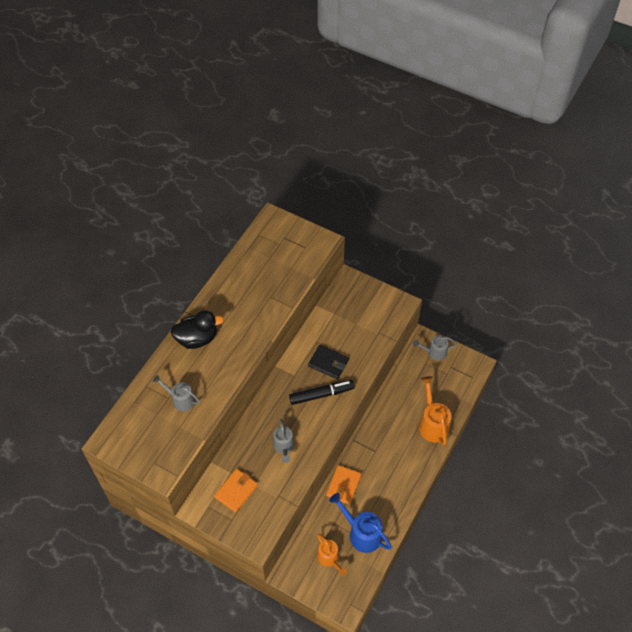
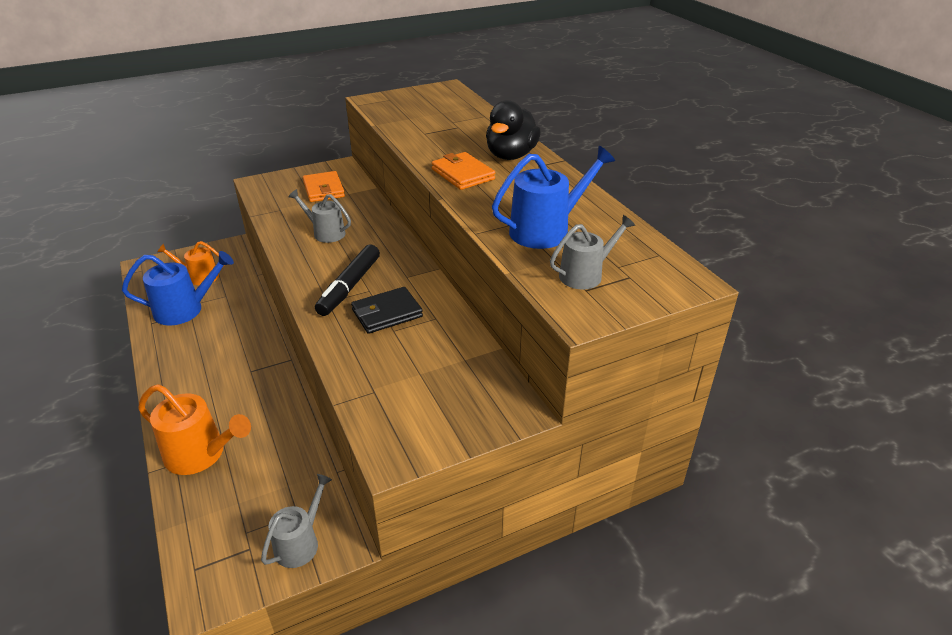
camera: 125 degrees right, 20 degrees down
(180, 400) = (440, 126): grey watering can -> grey watering can (585, 275)
(269, 282) = (545, 230): none -> blue watering can
(343, 485) = (251, 322): orange wallet -> orange wallet (463, 174)

